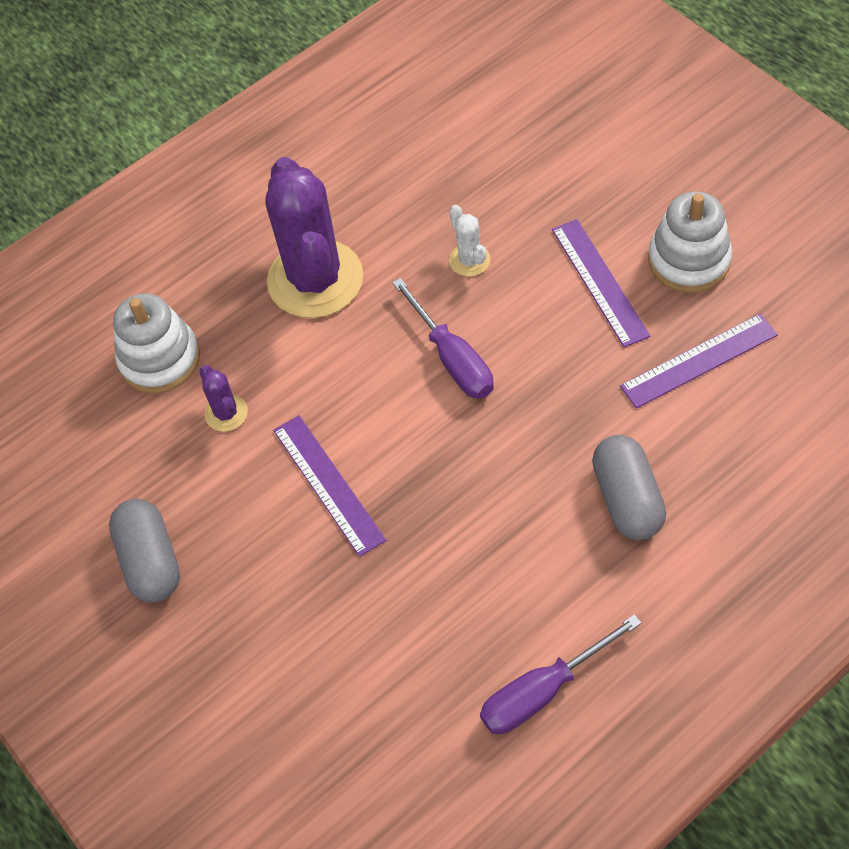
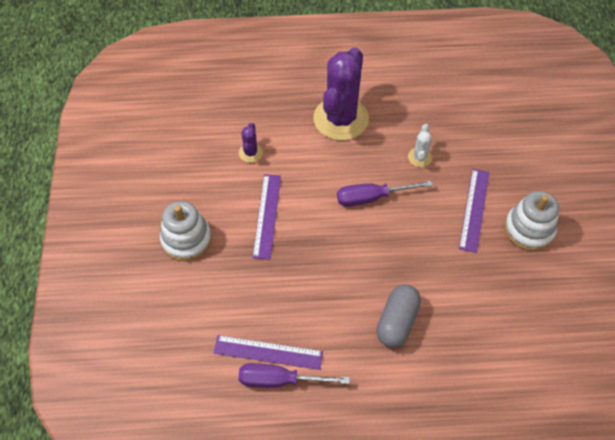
camera: 30 degrees right, 0 degrees up
(150, 561) = (164, 195): grey capsule -> none
(160, 359) = (243, 109): white stacking toy -> white stacking toy (186, 239)
(452, 358) = (372, 198): purple screwdriver -> purple screwdriver turned 75 degrees clockwise
(699, 361) = (491, 281): purple ruler -> purple ruler (268, 352)

